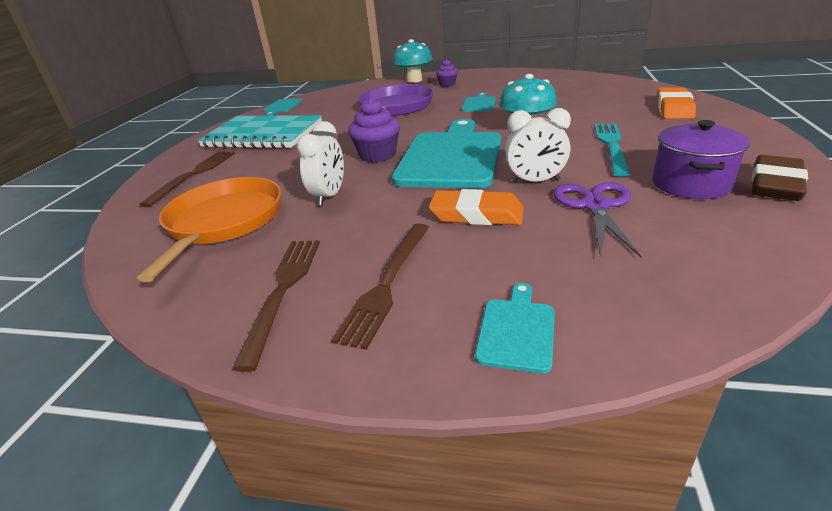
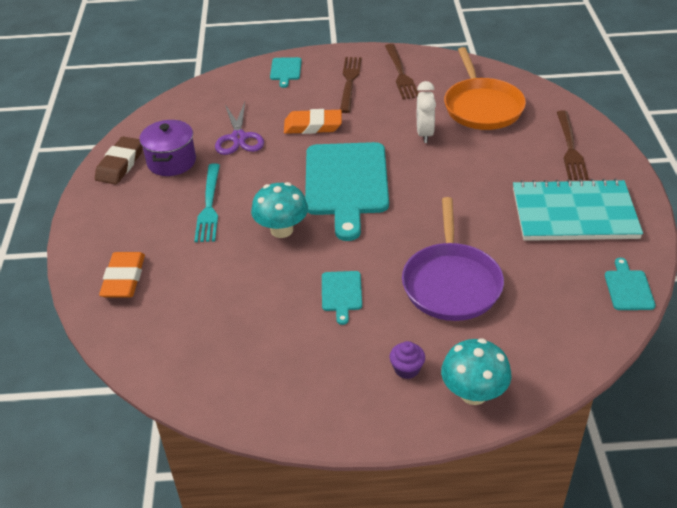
camera: 165 degrees right, 10 degrees up
(378, 155) = (415, 183): purple cupcake -> none
(535, 181) = (275, 158): white clock -> none

